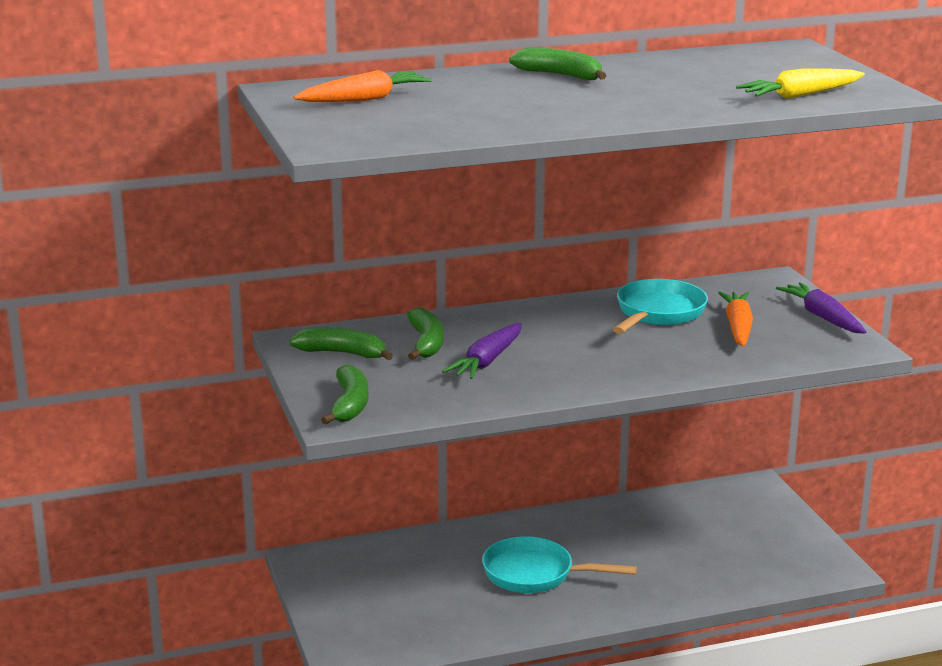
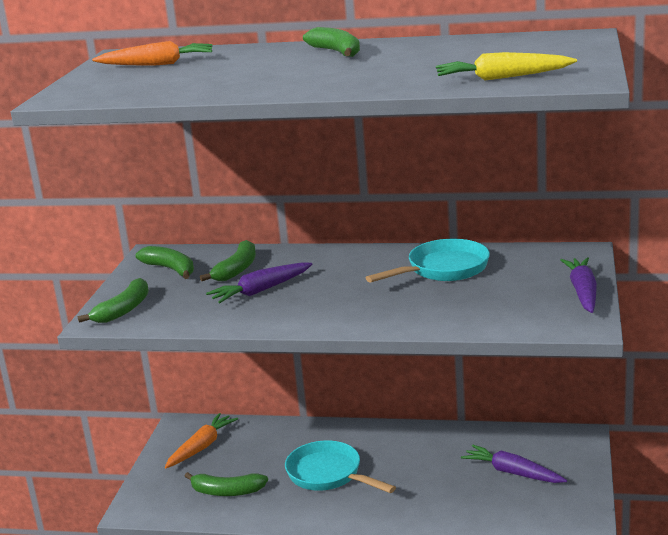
camera: 30 degrees right, 0 degrees up
(437, 616) = (227, 492): none -> green banana
(724, 532) = (512, 472): none -> purple carrot
(738, 327) = (495, 291): orange carrot -> orange carrot (201, 447)

